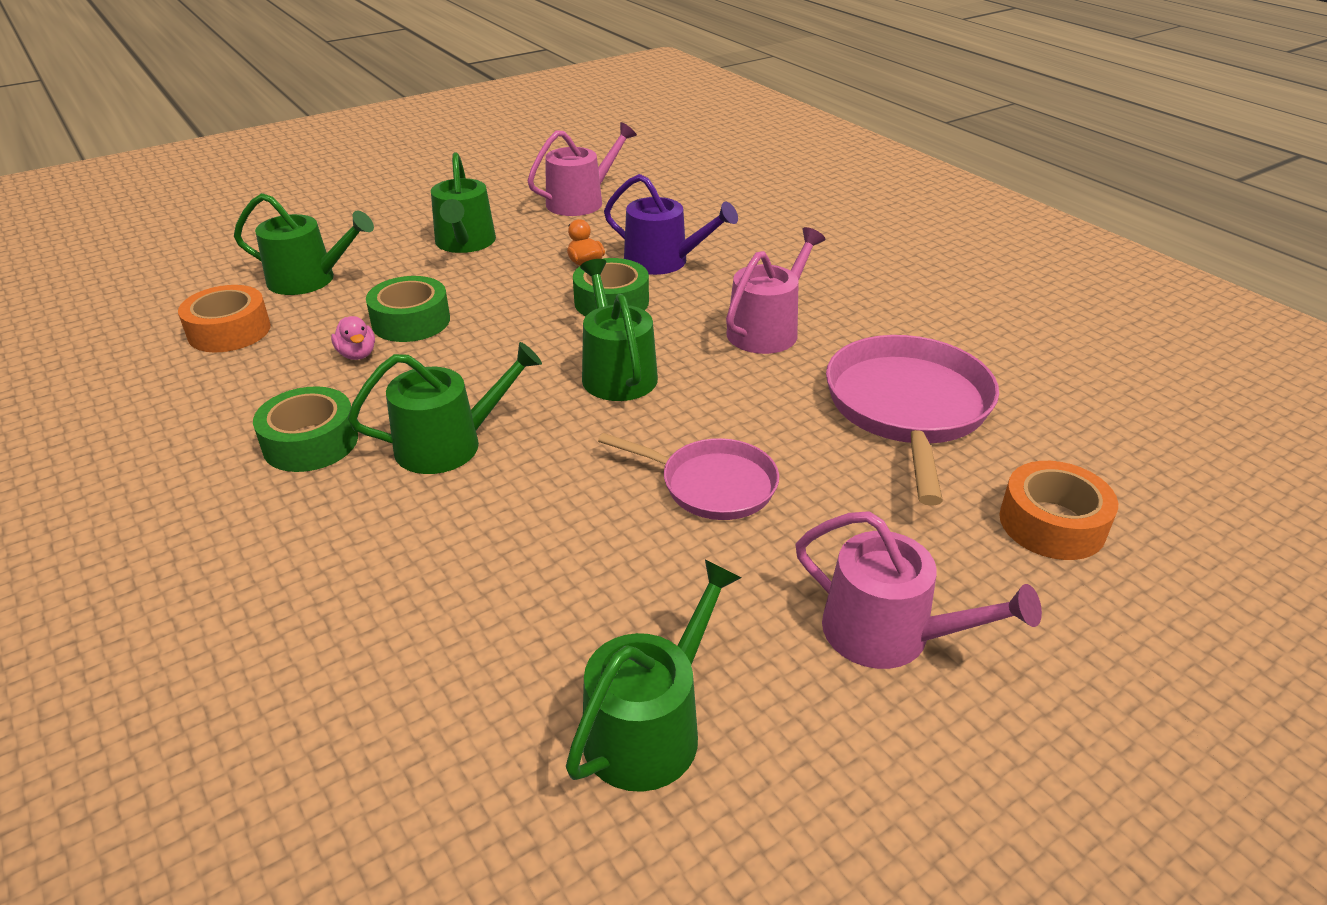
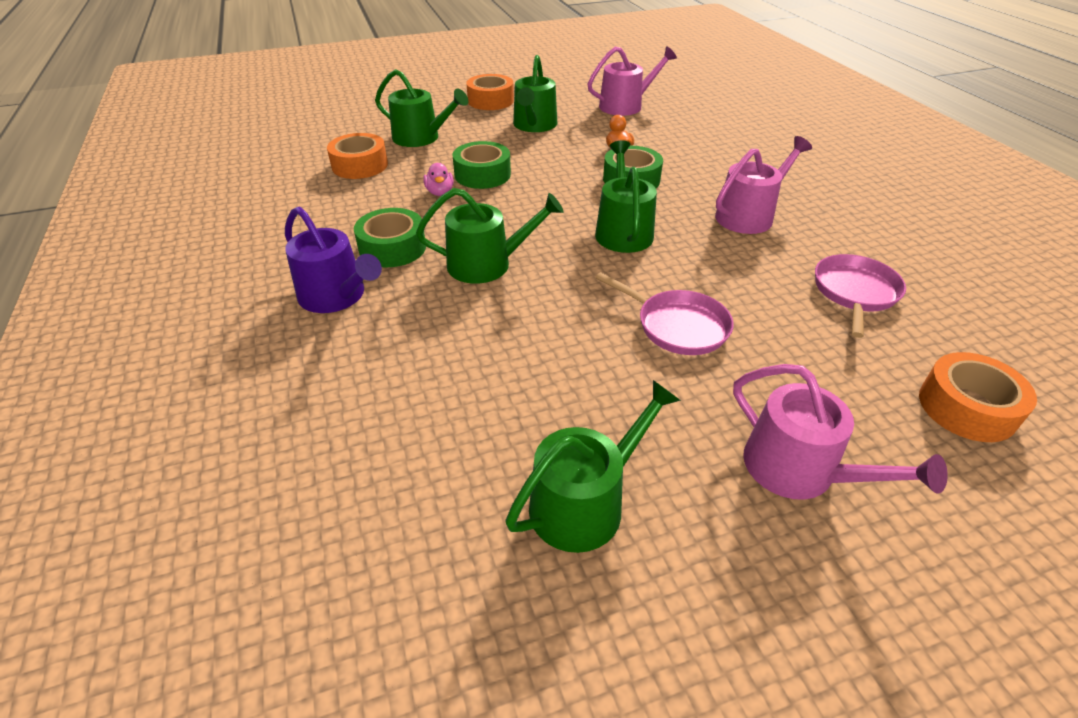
camera: 15 degrees right, 5 degrees up
(395, 214) = (490, 101): none -> orange tape
(663, 261) = (678, 155): purple watering can -> purple watering can (336, 296)
(908, 408) = (854, 293): pink pan -> pink pan, size x0.61

